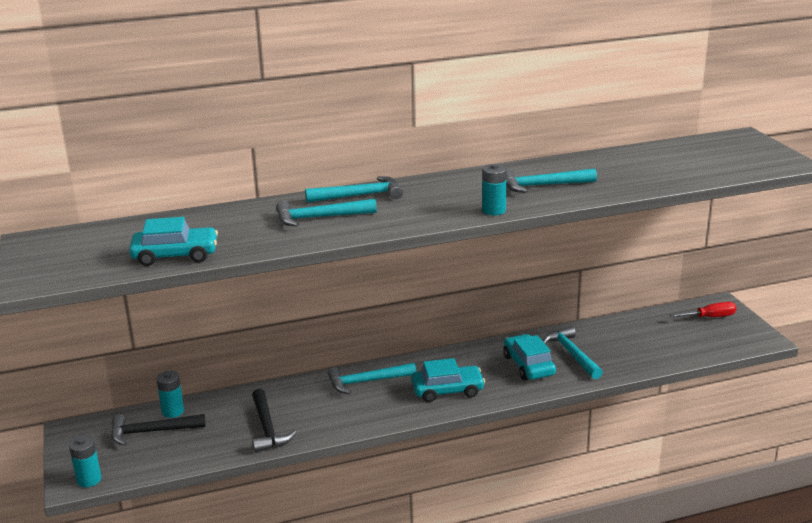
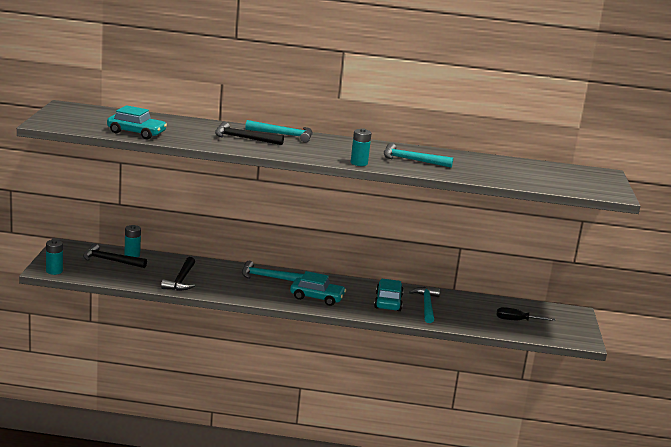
camera: 20 degrees right, 5 degrees down
(320, 217) = (244, 138): turquoise hammer -> black hammer
(678, 338) = (517, 320): none -> black screwdriver
(709, 317) = (557, 317): red screwdriver -> none

